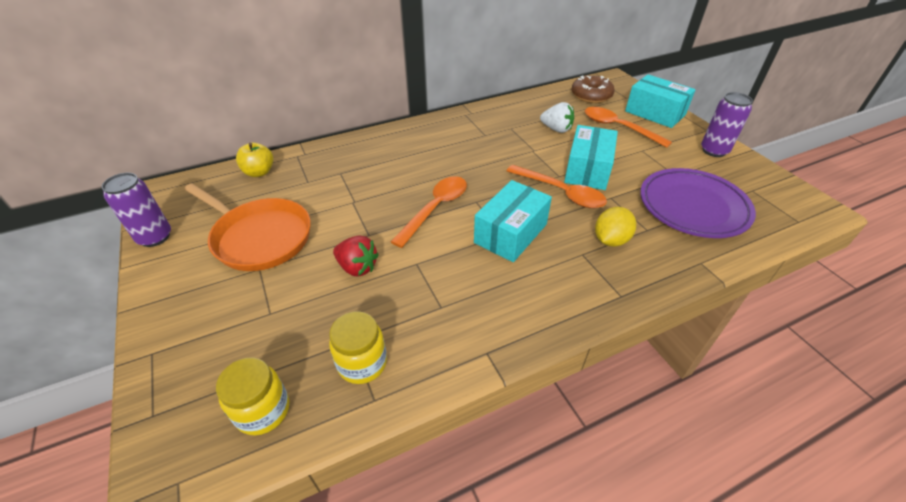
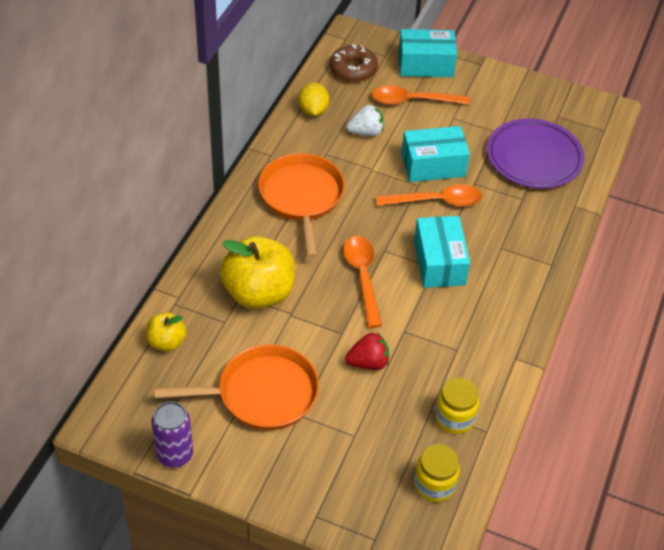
camera: 45 degrees left, 5 degrees up
(352, 178) = (259, 293): none -> yellow apple
(459, 142) = (302, 197): none -> orange pan
(587, 170) = (433, 165): turquoise box -> turquoise box turned 75 degrees counterclockwise
(610, 240) = (508, 223): yellow lemon -> yellow lemon (313, 110)
(714, 151) = (504, 87): purple can -> none

